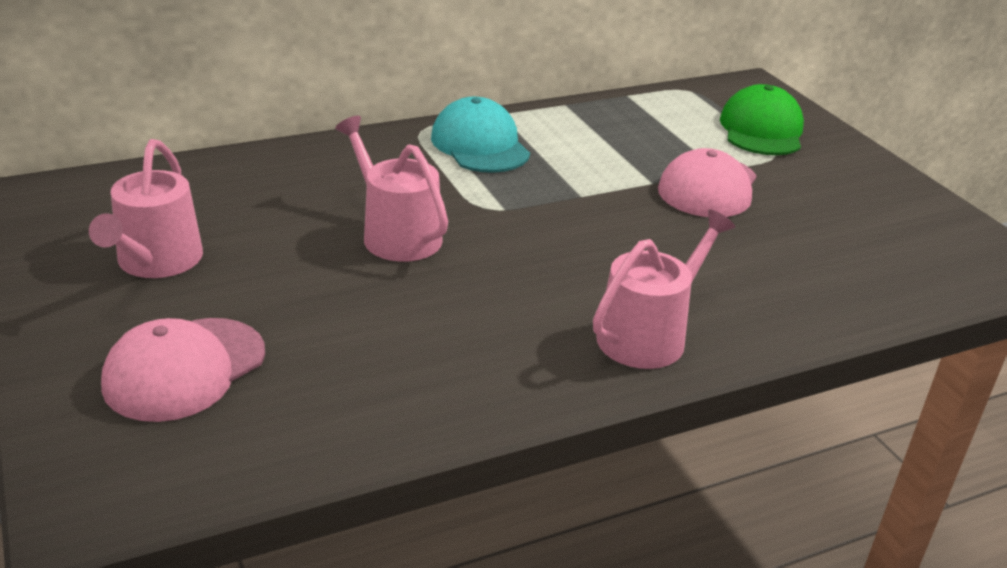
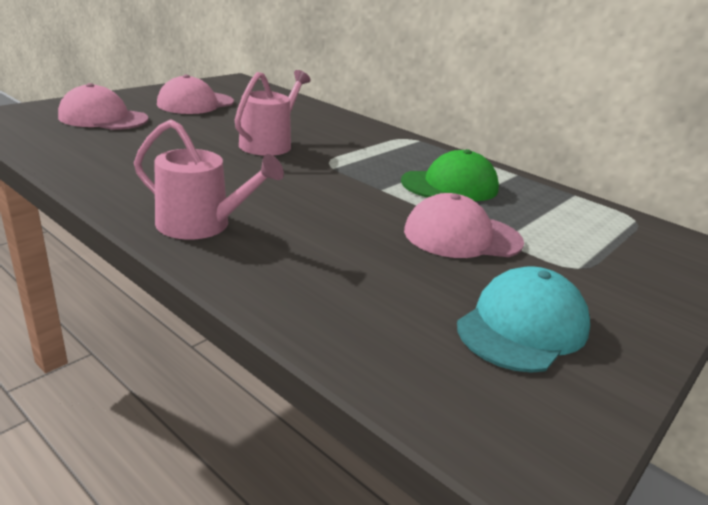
camera: 65 degrees right, 5 degrees down
(156, 262) = (195, 103): pink watering can -> pink cap
(480, 145) = (411, 154): turquoise cap -> turquoise cap (522, 326)
(761, 130) = (616, 257): green cap -> green cap (450, 185)

